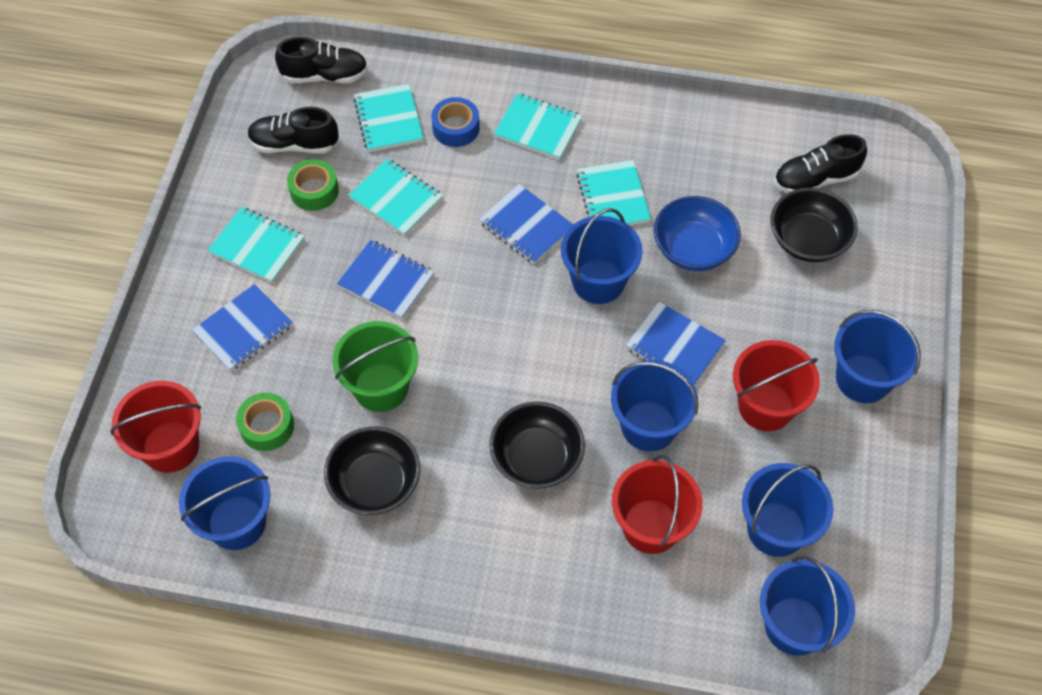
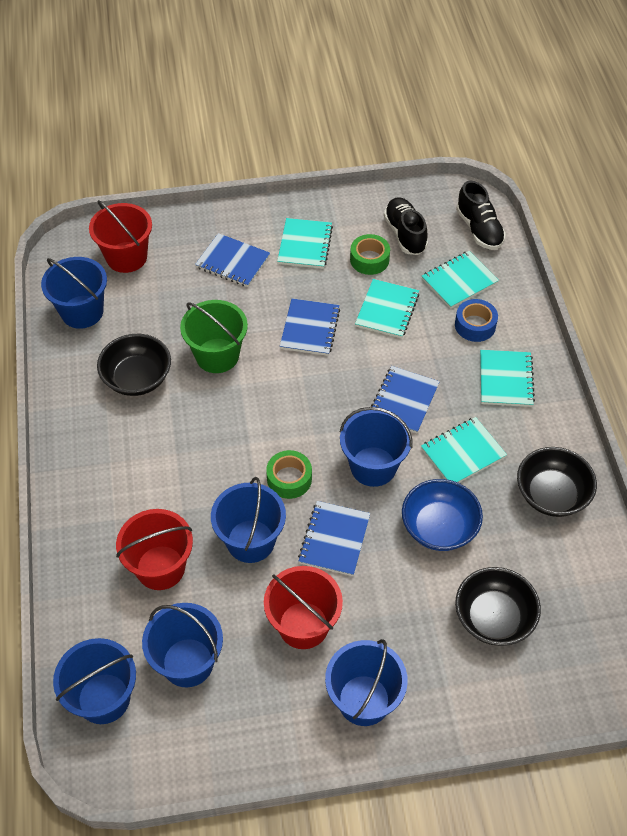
camera: 70 degrees right, 5 degrees down
(267, 426) = (160, 302): green tape -> green tape (289, 479)
(536, 458) = (193, 472): black bowl -> black bowl (551, 494)
(815, 179) = (567, 608): black shoe -> none

